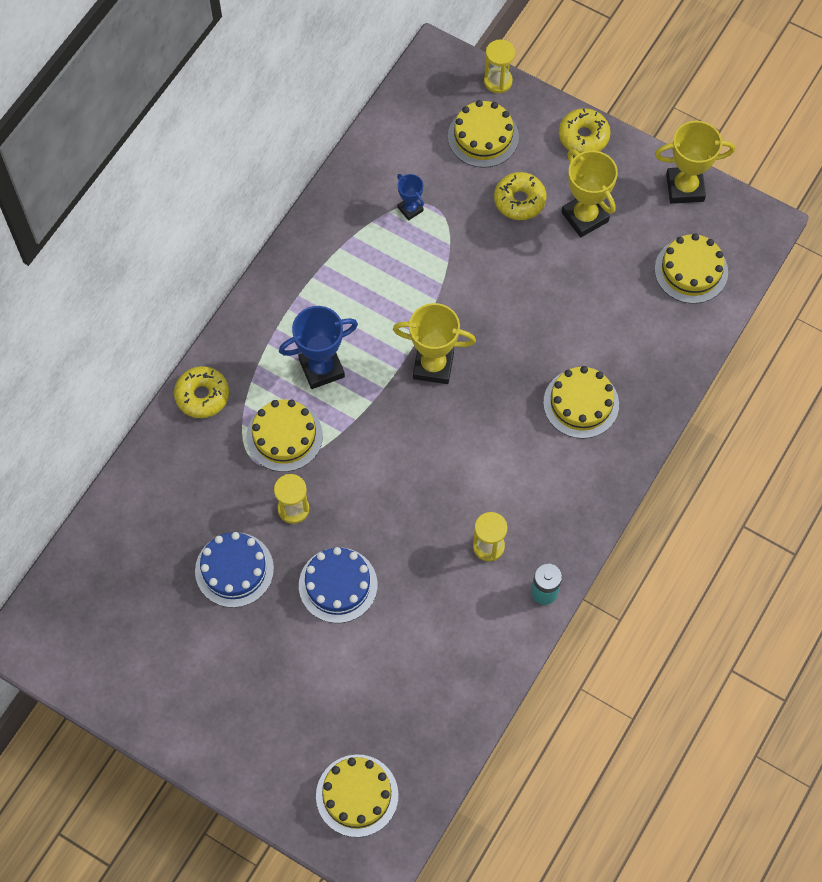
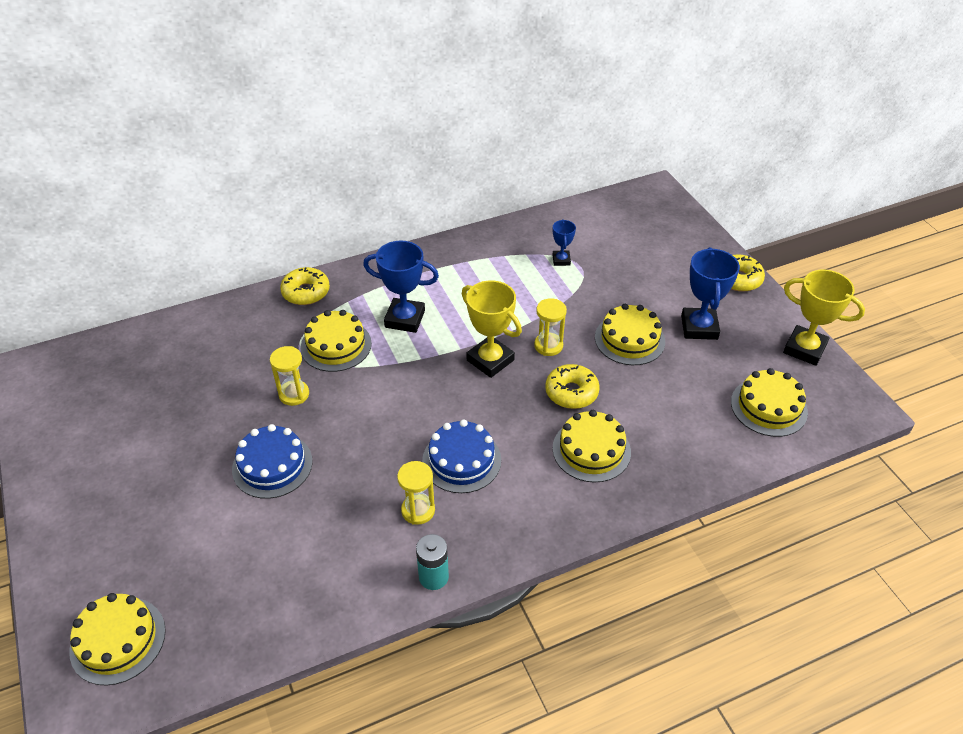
camera: 35 degrees right, 20 degrees down
(234, 569) = (210, 409): blue cake -> blue cake (461, 460)
(483, 136) = (655, 245): yellow cake -> yellow cake (629, 339)
(498, 81) = (694, 220): yellow hourglass -> yellow hourglass (548, 346)
(519, 200) = (652, 293): yellow donut -> yellow donut (571, 392)
(585, 217) = (699, 327): yellow trophy -> blue trophy

